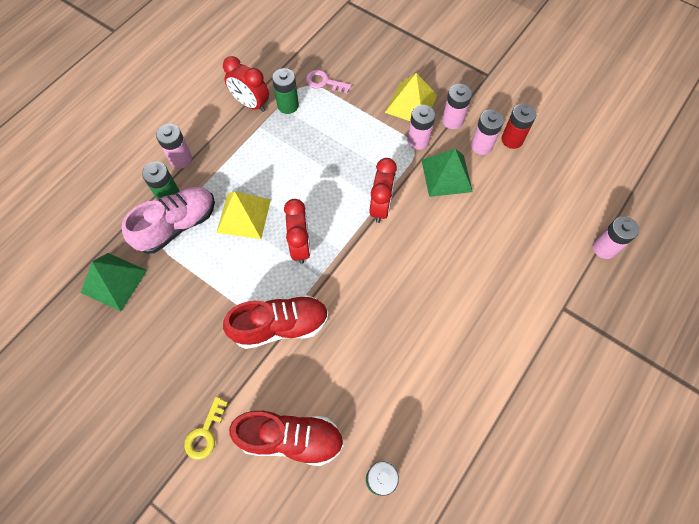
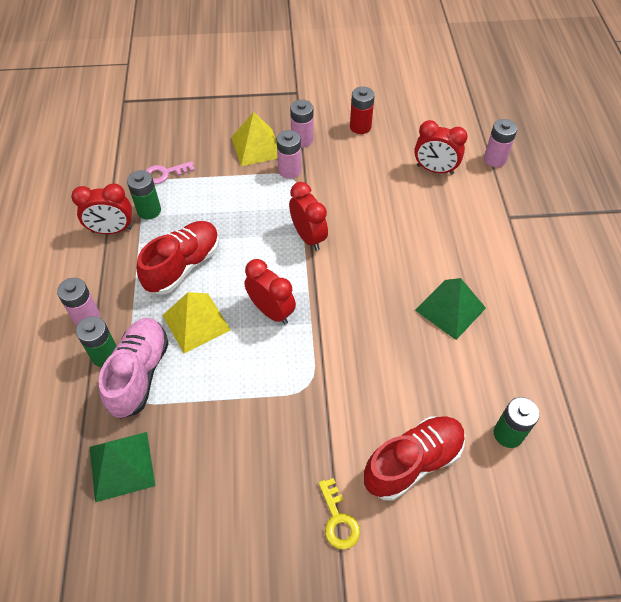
camera: 40 degrees left, 10 degrees down
(280, 326) = (317, 384): red shoe -> red shoe (183, 266)
(446, 175) = (337, 181): green pyramid -> green pyramid (450, 309)
(481, 145) = (342, 144): pink battery -> none
(539, 221) = (435, 170): none -> red clock

